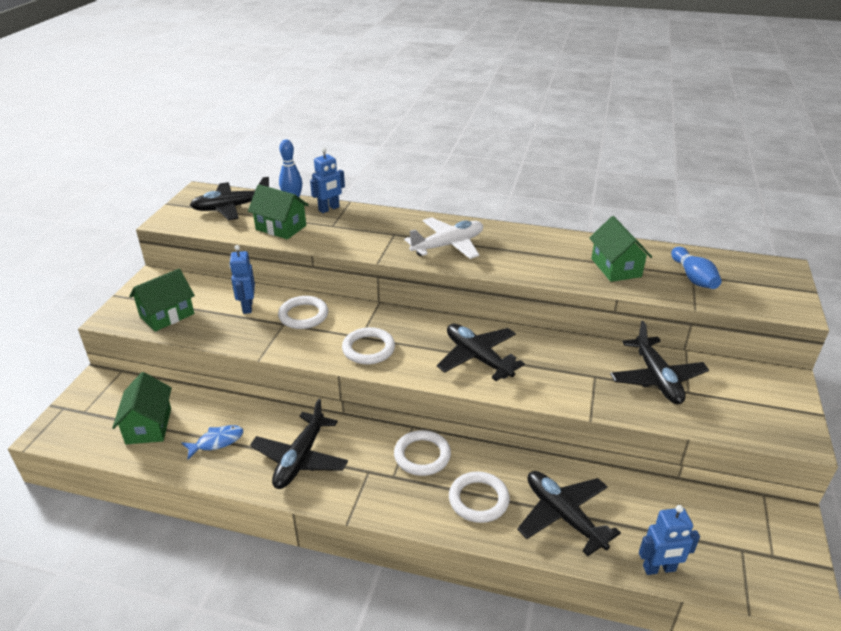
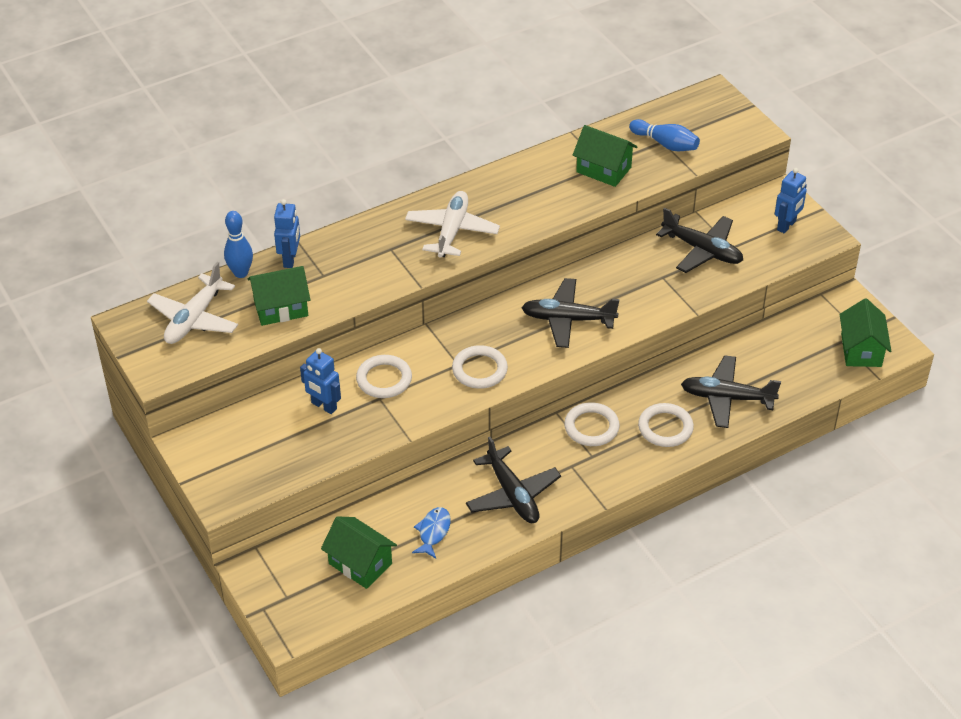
camera: 45 degrees left, 10 degrees up
(167, 315) = (267, 463): green house -> green house (861, 350)
(231, 208) = (194, 319): black plane -> white plane
(659, 569) = (811, 388): blue robot -> blue robot (786, 225)

